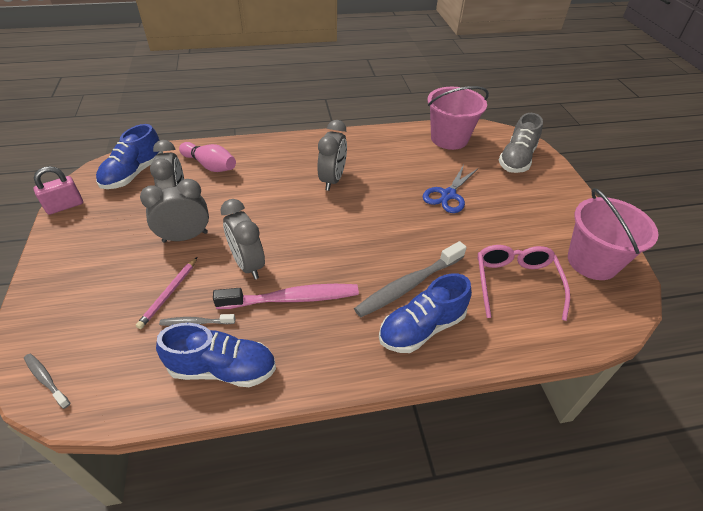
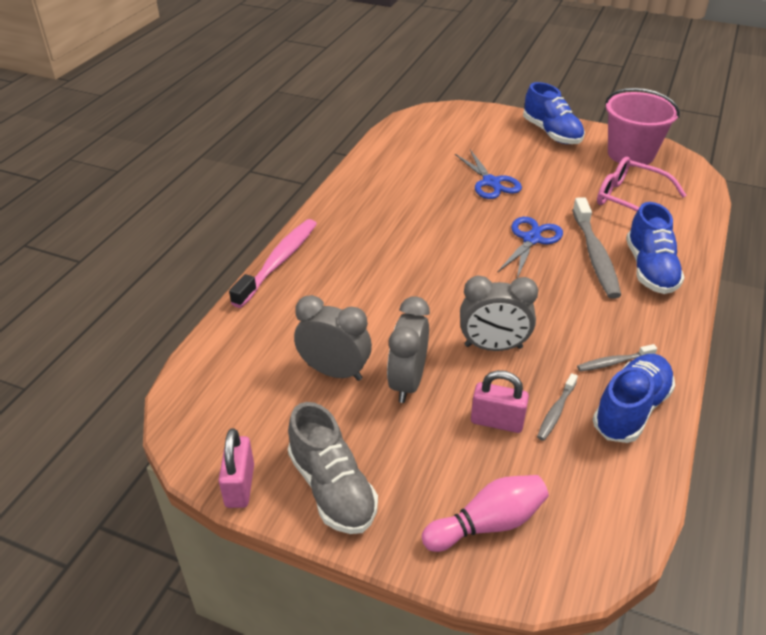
camera: 55 degrees left, 5 degrees down
(46, 379) = (570, 560): grey toothbrush -> grey toothbrush (613, 362)
(134, 174) = (229, 396): blue shoe -> blue shoe (551, 133)
(169, 293) = (497, 421): pink pencil -> pink padlock
(210, 165) = (282, 322): pink bowling pin -> pink bowling pin (487, 523)
(292, 299) = (565, 332): pink toothbrush -> pink toothbrush (278, 262)
(332, 180) = (402, 240): grey clock -> none
(394, 241) = (531, 239): none -> blue scissors
(449, 138) = (404, 144): pink bucket -> none
(516, 159) = (473, 125): grey shoe -> grey shoe (332, 488)

